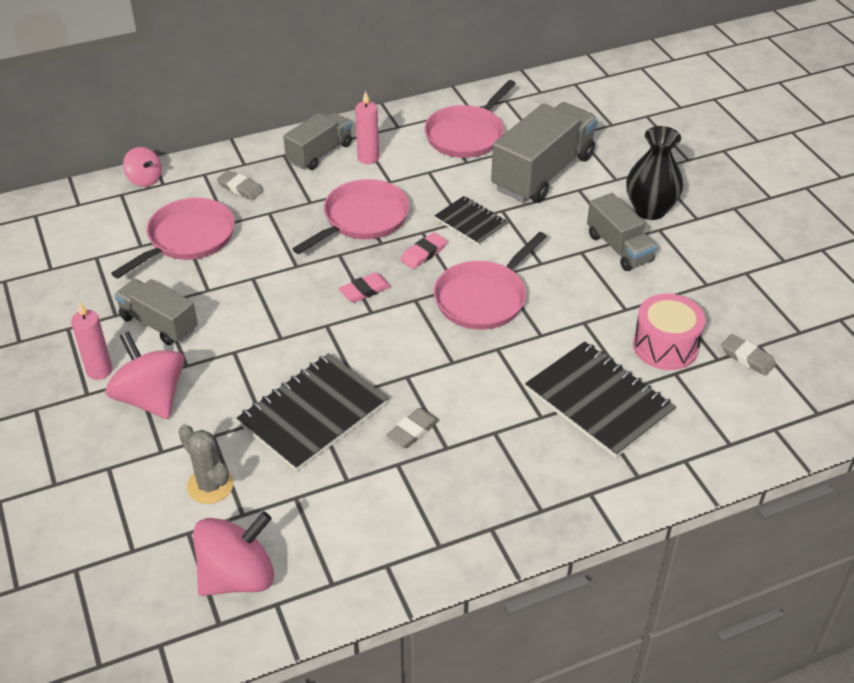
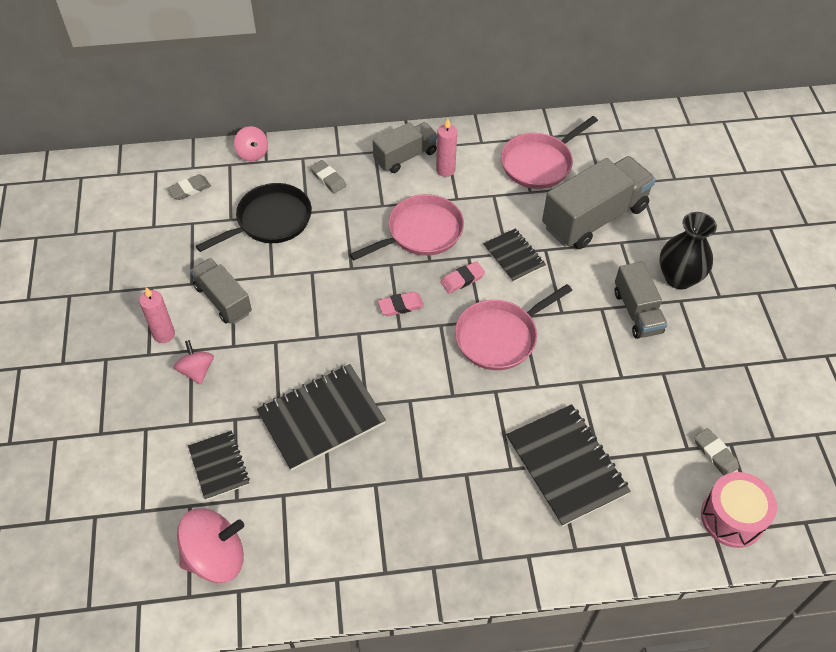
camera: 15 degrees right, 10 degrees up
(151, 398) = (197, 371): pink spinning top -> pink spinning top, size x0.58
(187, 238) = (270, 221): pink pan -> black pan
(210, 485) = (219, 466): grey cactus -> black notebook
(413, 431) = (398, 455): grey eraser -> grey eraser (189, 189)
(665, 346) = (644, 424): pink drum -> pink drum (732, 518)

